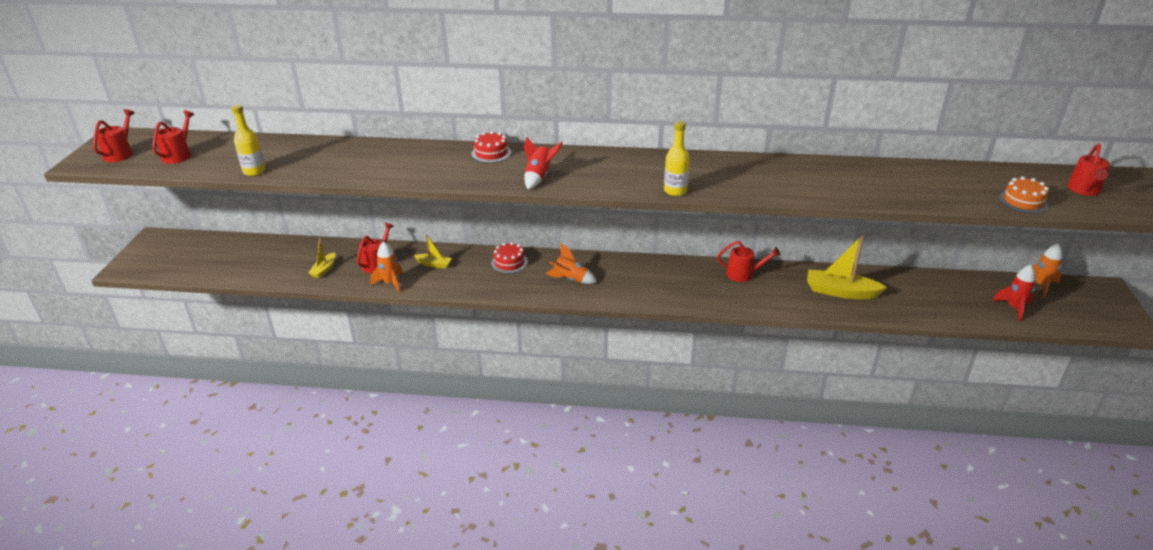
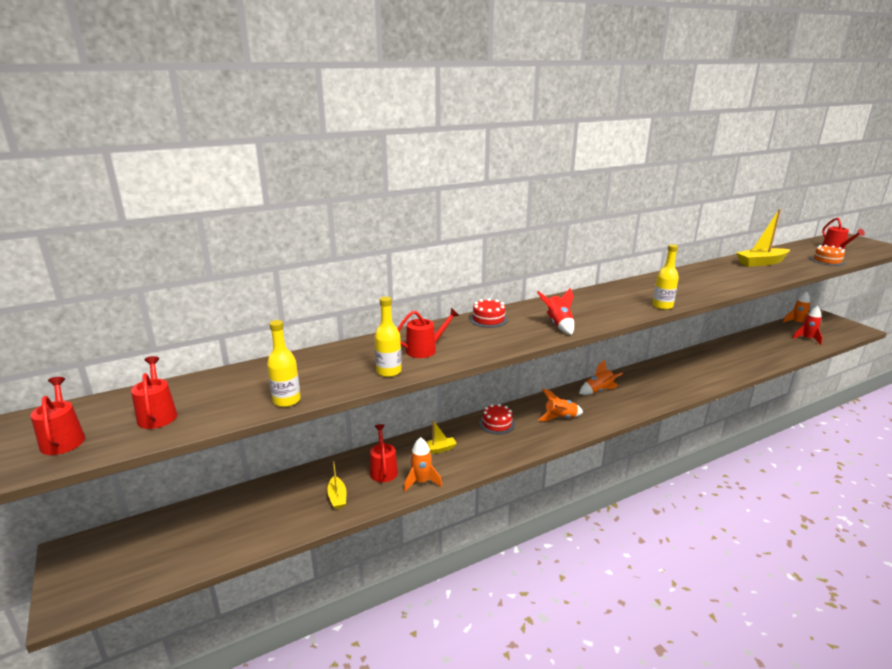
camera: 35 degrees left, 10 degrees down
(345, 173) = (389, 371): none -> yellow bottle
(646, 270) = (598, 391): none -> orange rocket
(743, 274) = (658, 371): red watering can -> red watering can (425, 350)
(840, 292) = (723, 361): yellow boat -> yellow boat (761, 263)

